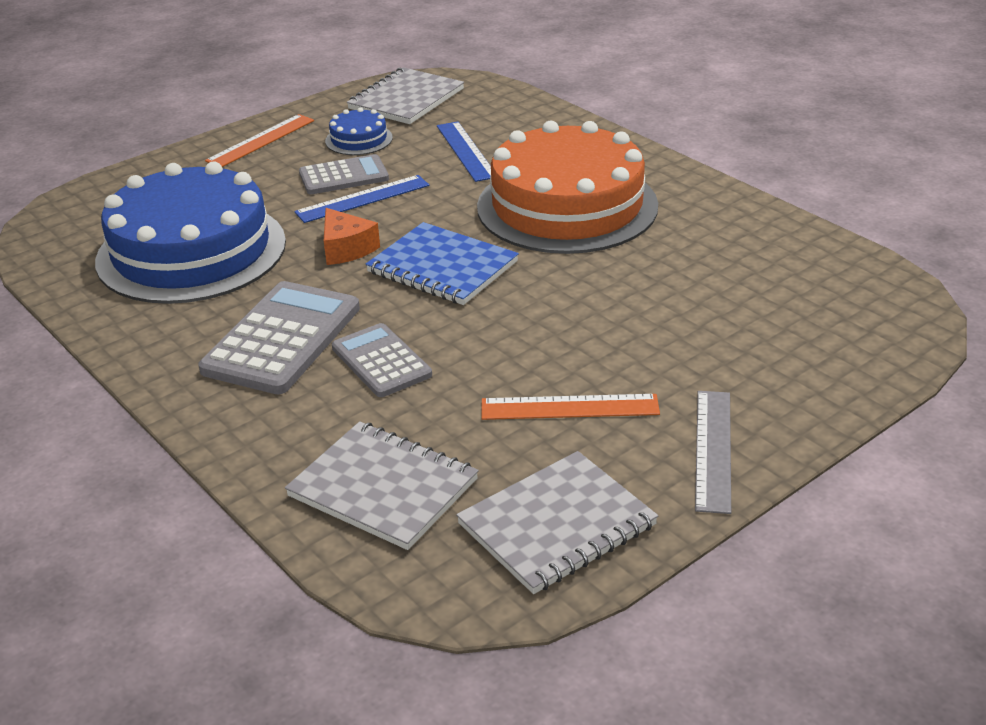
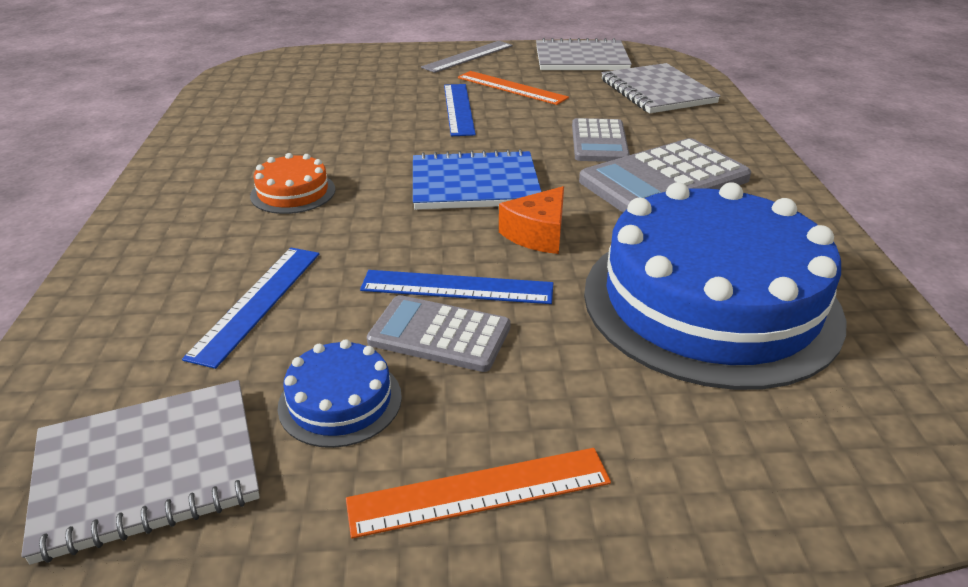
camera: 145 degrees left, 0 degrees up
(346, 249) = (538, 234): orange cheese -> orange cheese turned 150 degrees counterclockwise
(442, 267) = (474, 184): blue notebook -> blue notebook turned 75 degrees counterclockwise
(567, 206) = (293, 192): orange cake -> orange cake, size x0.41
(577, 344) = (459, 109): none -> blue ruler

